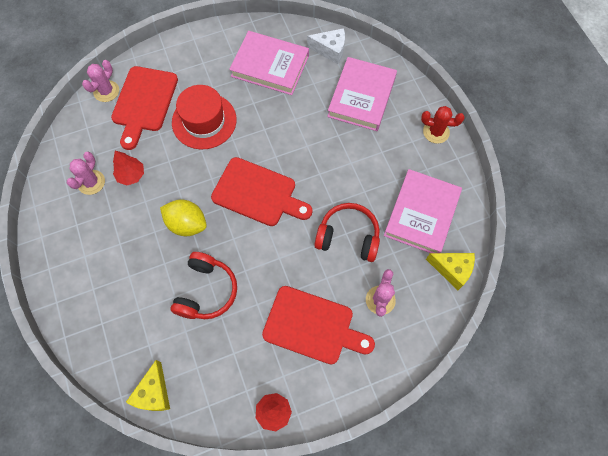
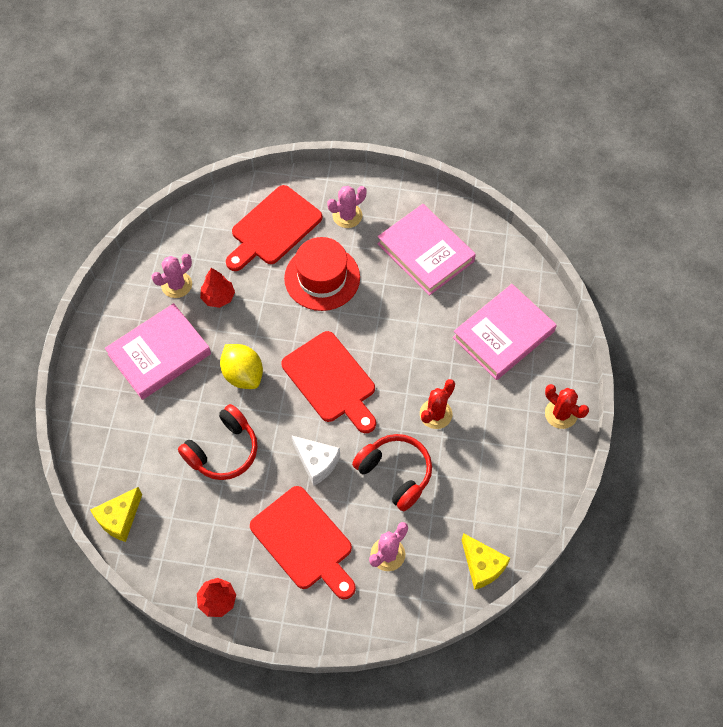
camera: 30 degrees right, 5 degrees down
(106, 91) = (243, 198): pink cactus -> pink cactus (347, 216)
(330, 50) = (501, 266): white cheese -> white cheese (316, 463)
(350, 178) = (435, 414): none -> red cactus
(421, 214) = (487, 492): pink book -> pink book (159, 354)

